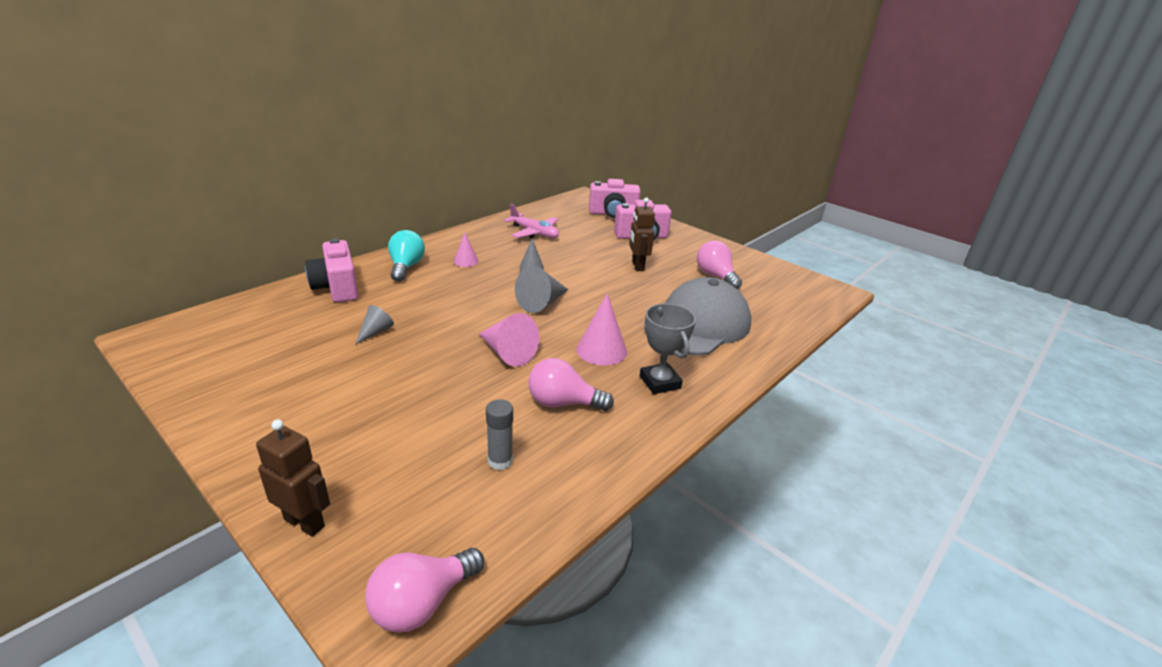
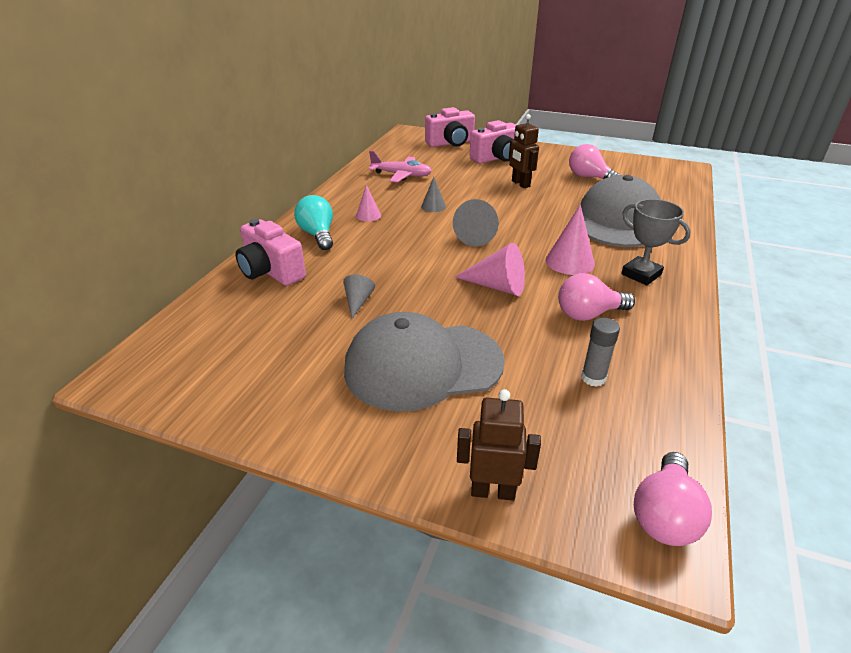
camera: 20 degrees left, 5 degrees up
(367, 400) = (423, 365): none -> grey cap

